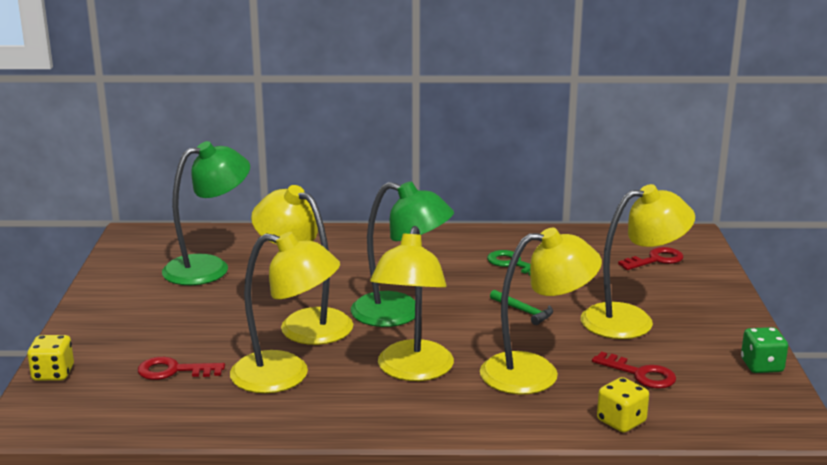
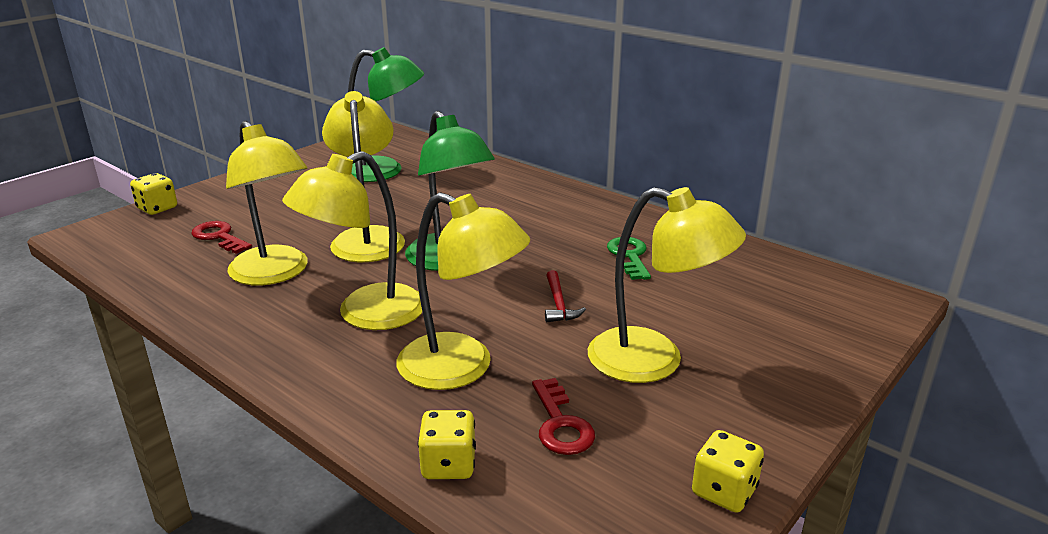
camera: 40 degrees right, 5 degrees up
(524, 311) = (559, 304): green hammer -> red hammer
(655, 260) = (795, 309): red key -> none
(761, 366) = (724, 491): green dice -> yellow dice

